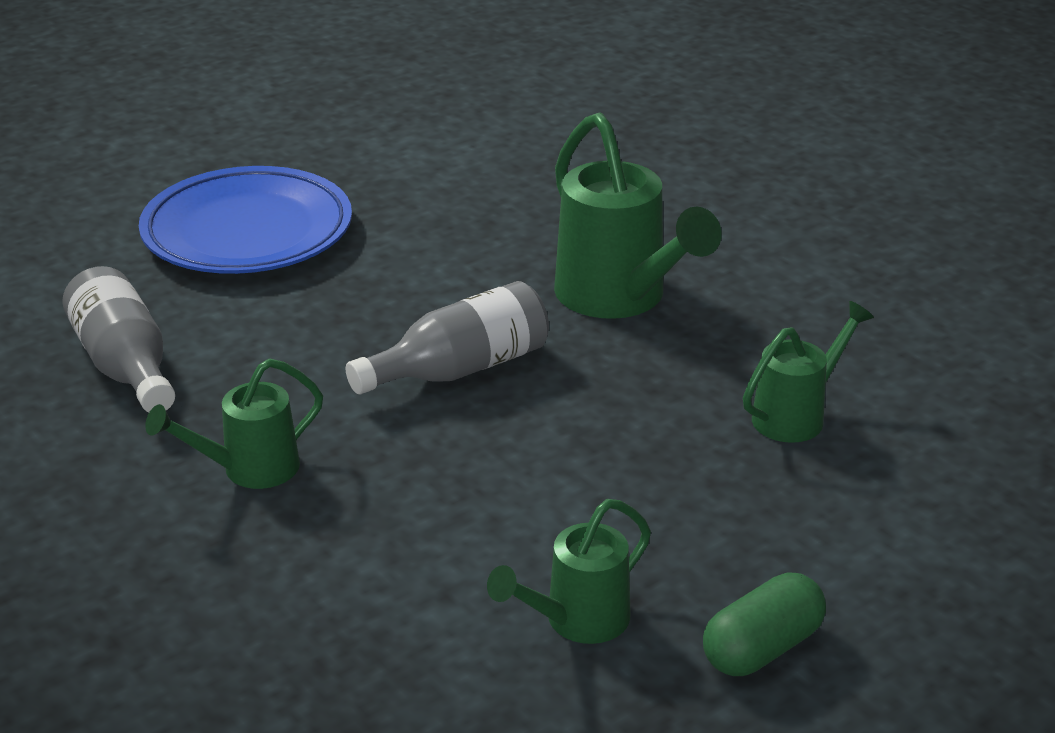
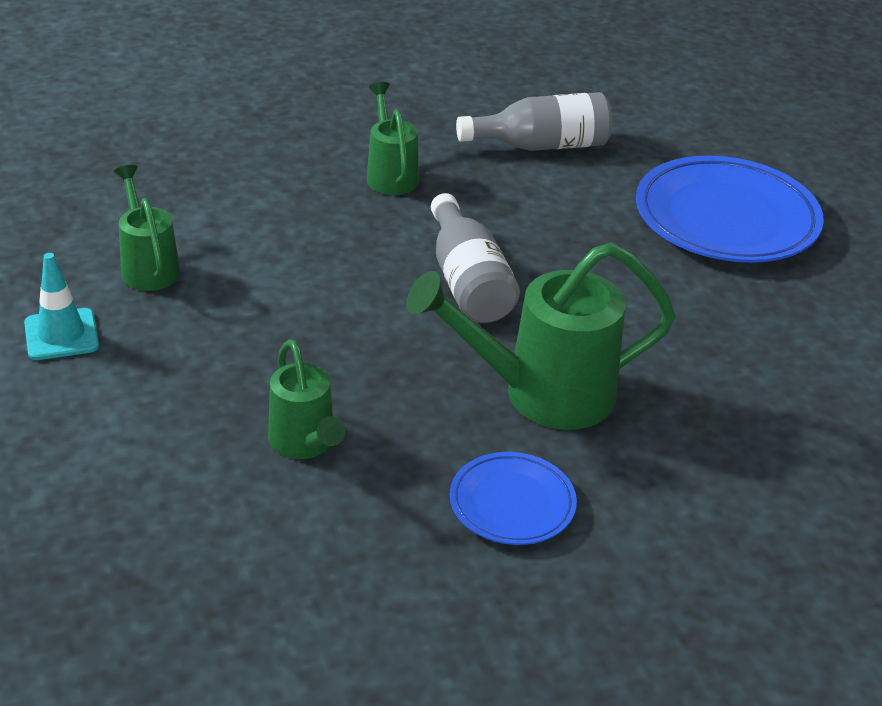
camera: 105 degrees right, 5 degrees up
(762, 648) = (61, 335): green capsule -> turquoise traffic cone
(777, 292) = (512, 504): none -> blue plate

